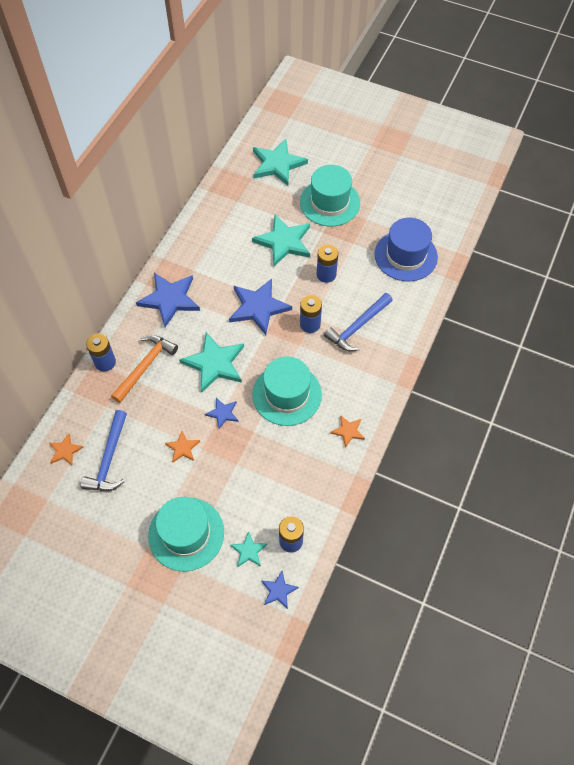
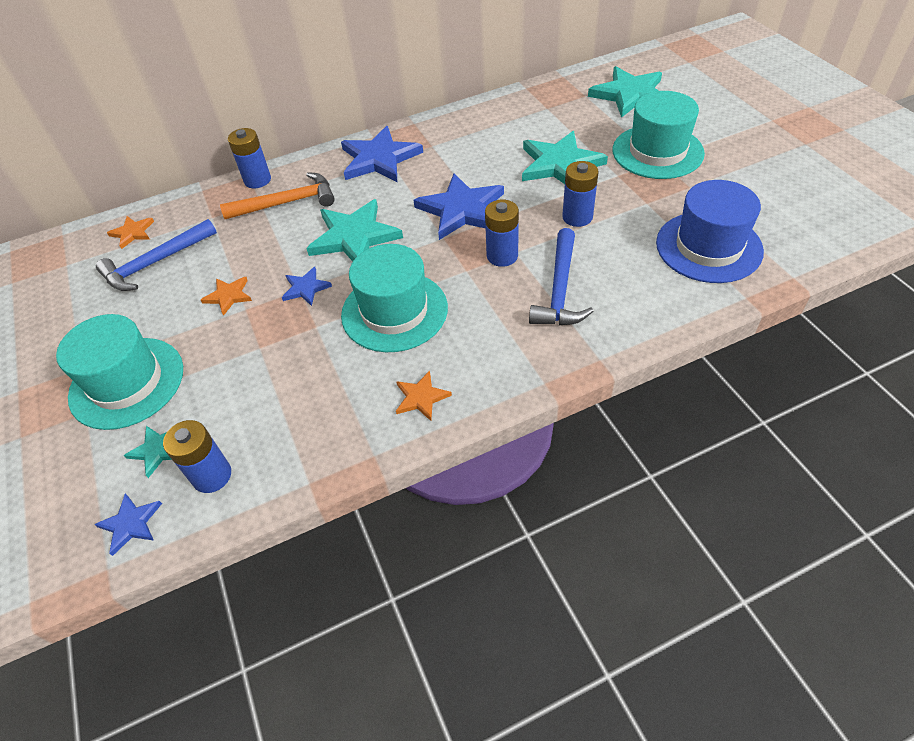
camera: 45 degrees right, 10 degrees down
(357, 327) = (560, 289): blue hammer -> blue hammer turned 75 degrees counterclockwise

